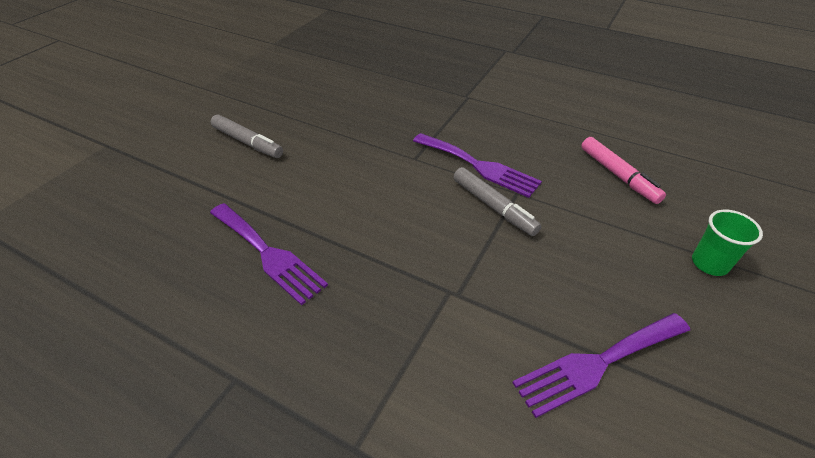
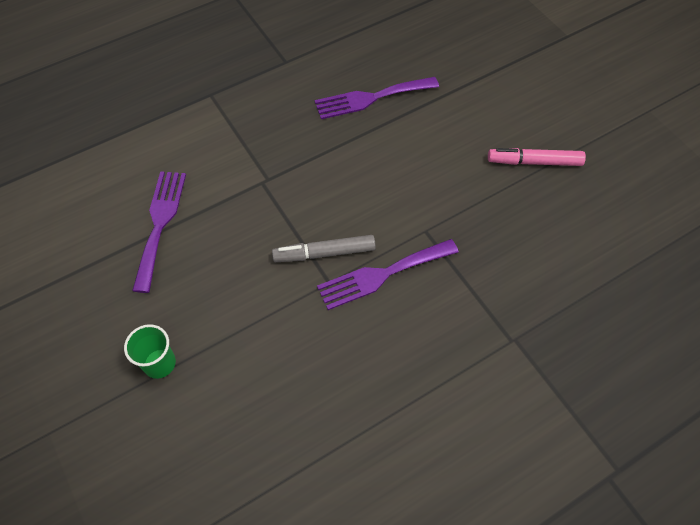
camera: 120 degrees right, 15 degrees up
(248, 142) = (521, 121): grey marker -> none
(618, 175) = (292, 387): pink marker -> pink marker (534, 162)

